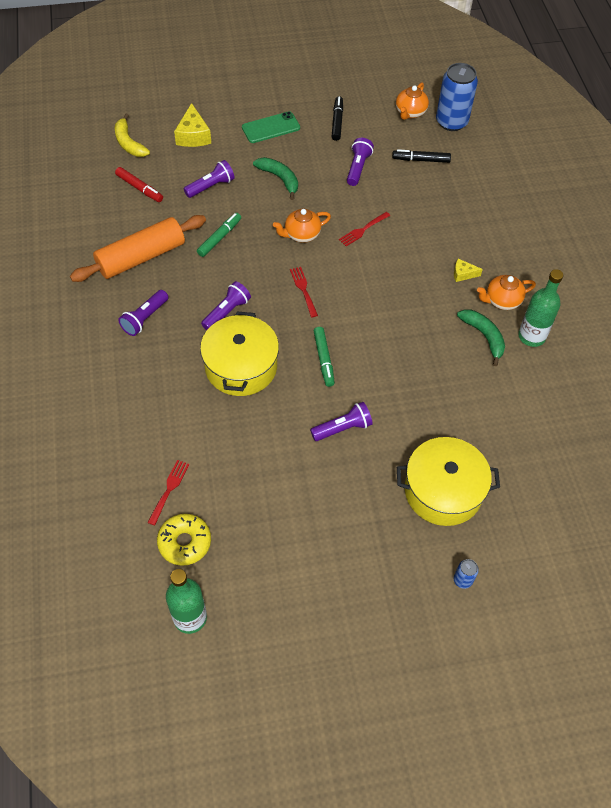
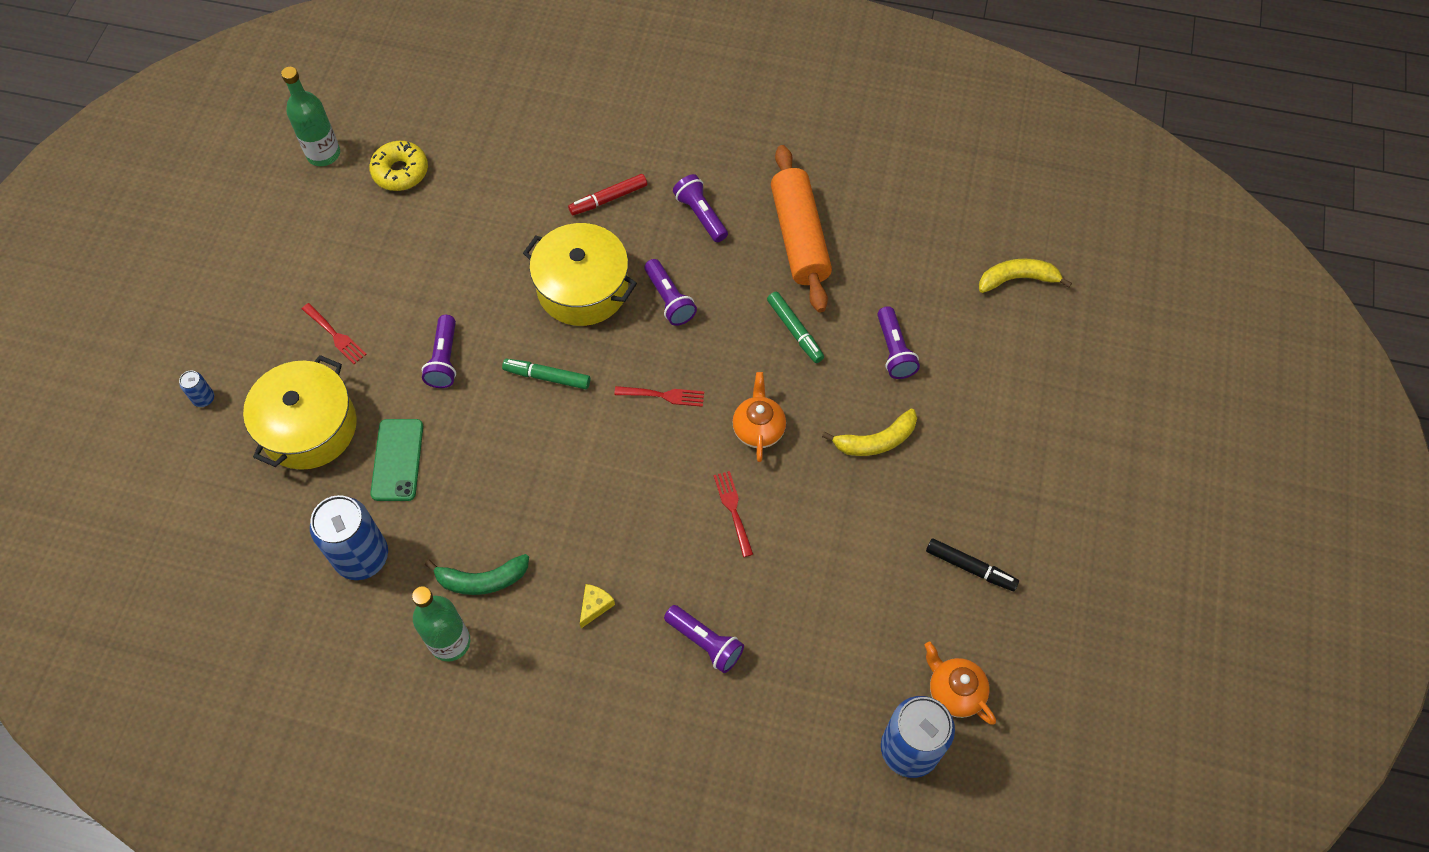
camera: 115 degrees right, 5 degrees up
(139, 188) = (923, 268): red marker -> red marker (608, 199)
(169, 489) = (466, 176): red fork -> red fork (335, 335)
(193, 135) = (1006, 361): yellow cheese -> none
(271, 128) = (988, 468): green phone -> green phone (397, 460)
(279, 179) = (876, 441): green banana -> yellow banana
(358, 168) = (858, 555): purple flashlight -> purple flashlight (705, 642)
(421, 160) = (840, 656): black marker -> none
(502, 301) = (525, 635): orange teapot -> none
(512, 409) = (362, 556): none -> blue can

